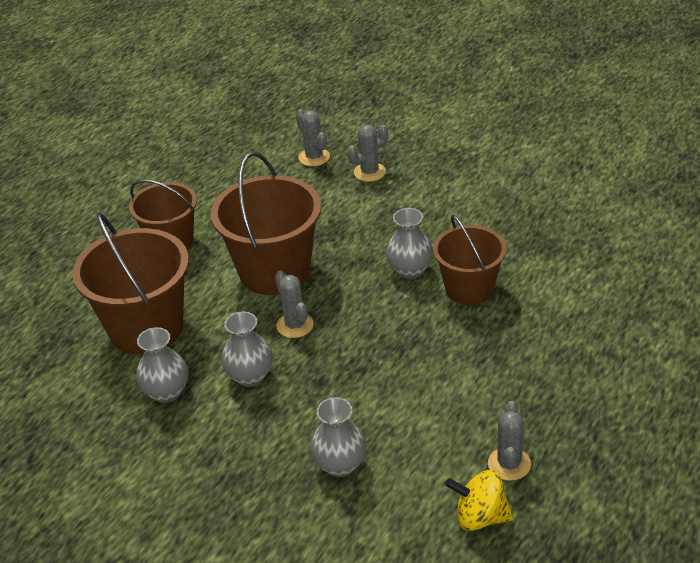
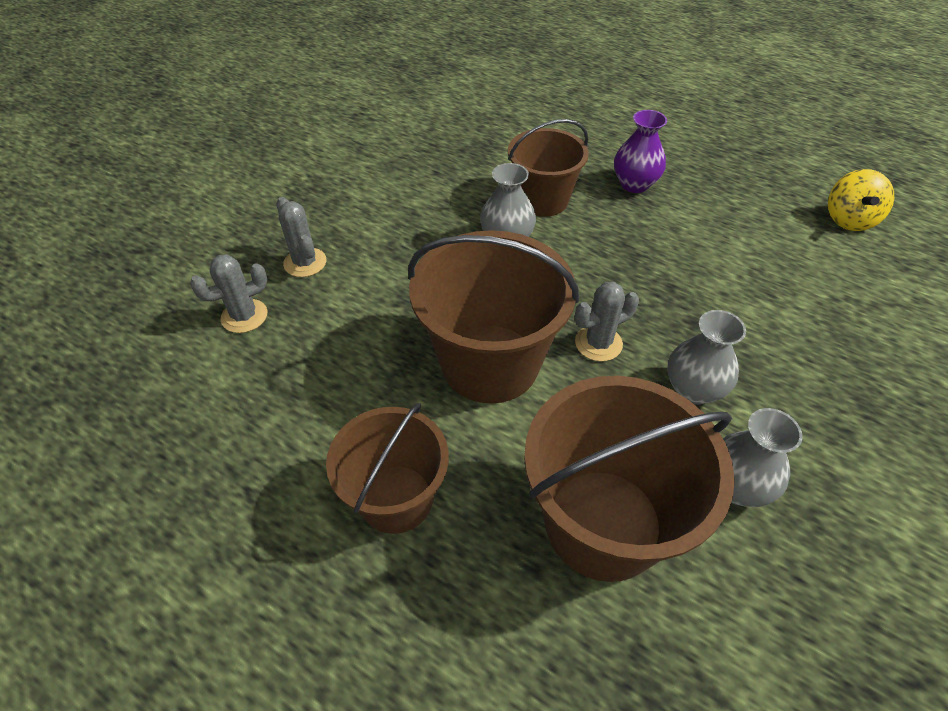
camera: 90 degrees left, 10 degrees up
(340, 465) = (815, 310): grey vase -> none
(508, 350) = (634, 184): none -> purple vase
(509, 464) = (781, 197): grey cactus -> none

